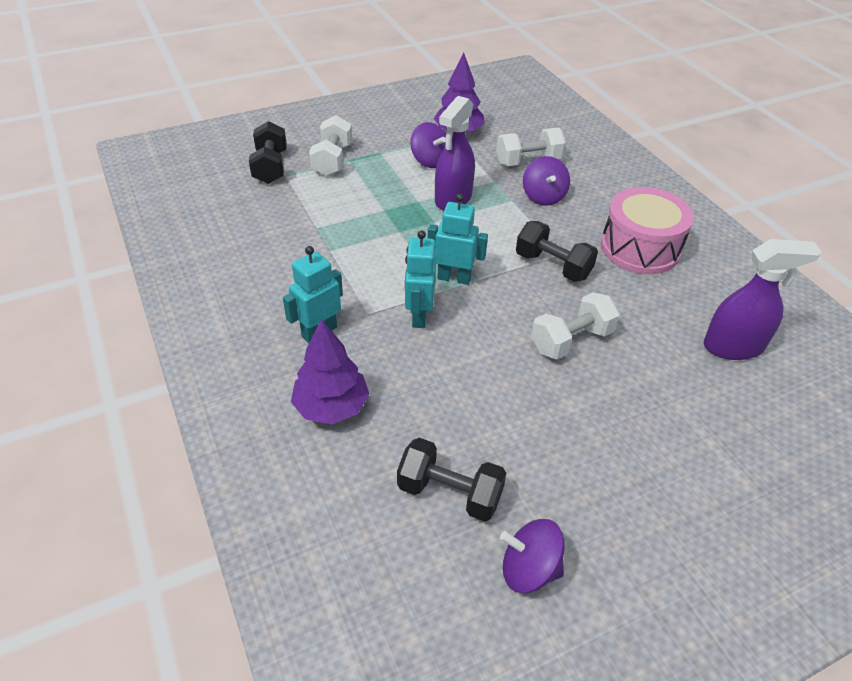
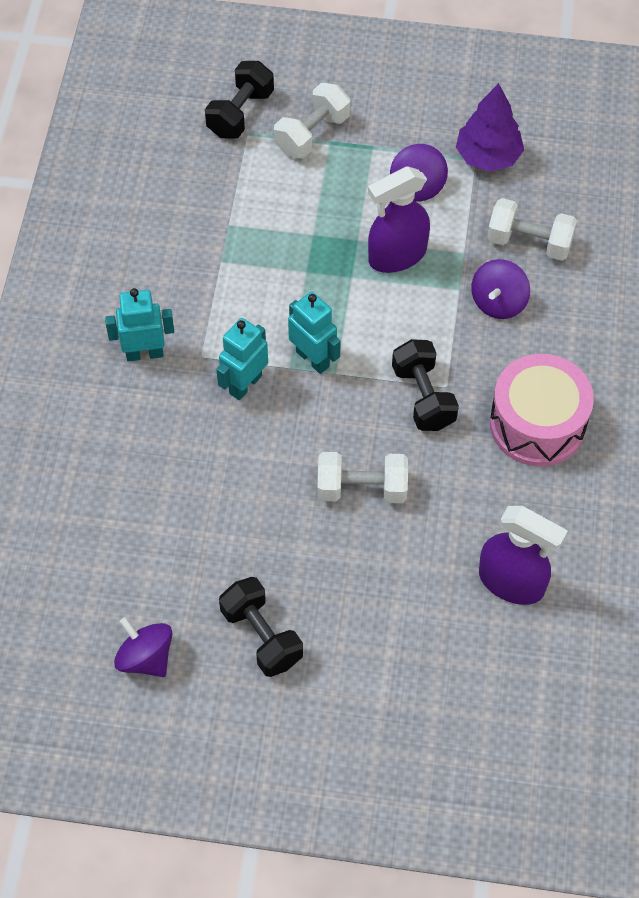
camera: 35 degrees right, 15 degrees up
(331, 407) = (102, 436): purple tree -> none
(449, 493) = (136, 565): black dumbbell -> black dumbbell (261, 636)

